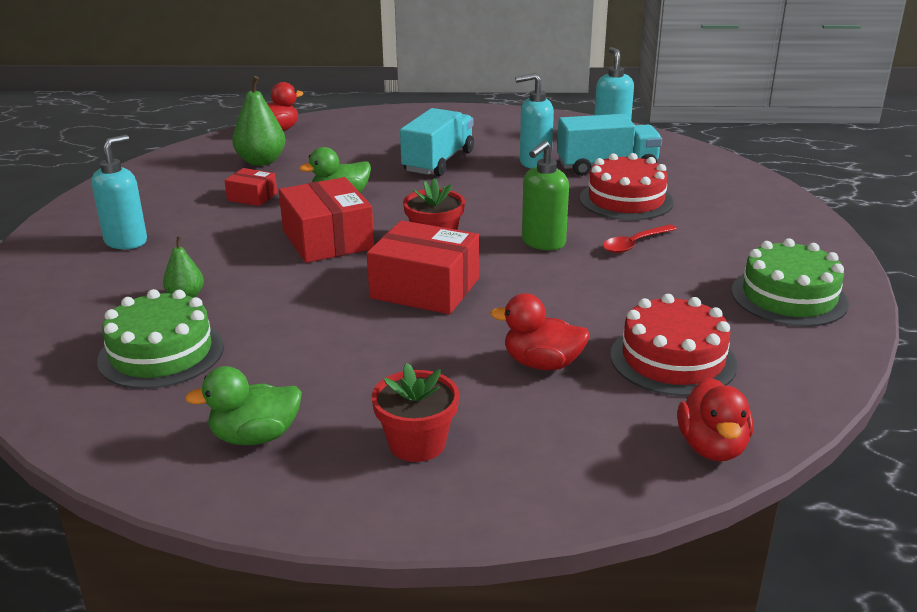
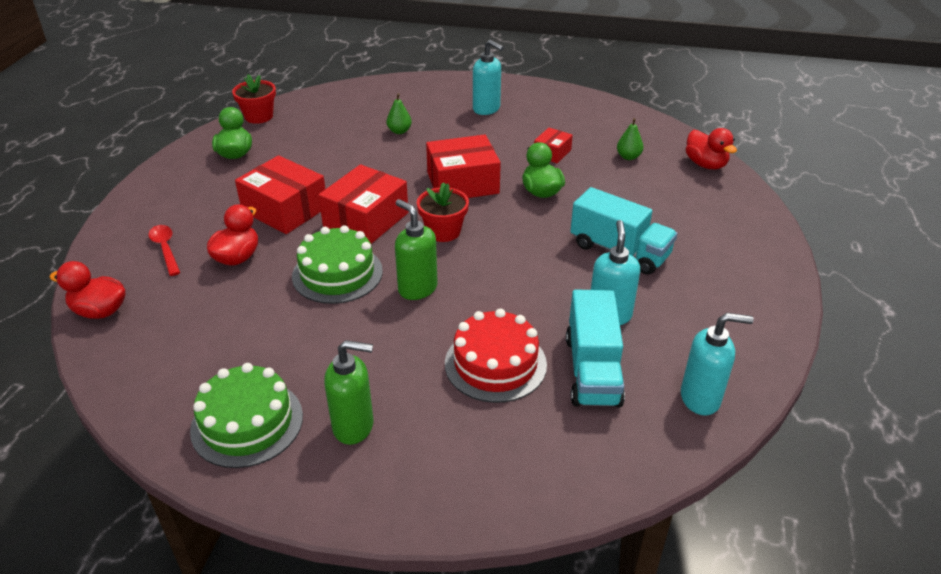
camera: 100 degrees right, 10 degrees up
(161, 353) = (335, 126): green cake -> green cake (337, 273)
(261, 161) = (628, 157): green pear -> green pear, size x0.58
(417, 351) = (285, 209): none -> red box
(417, 443) = (191, 201): red flower pot -> red flower pot (259, 116)
(634, 244) = (393, 345): red spoon -> red spoon (165, 249)
(673, 359) = (202, 320): red cake -> none
(746, 247) = (354, 426): none -> green soap dispenser

